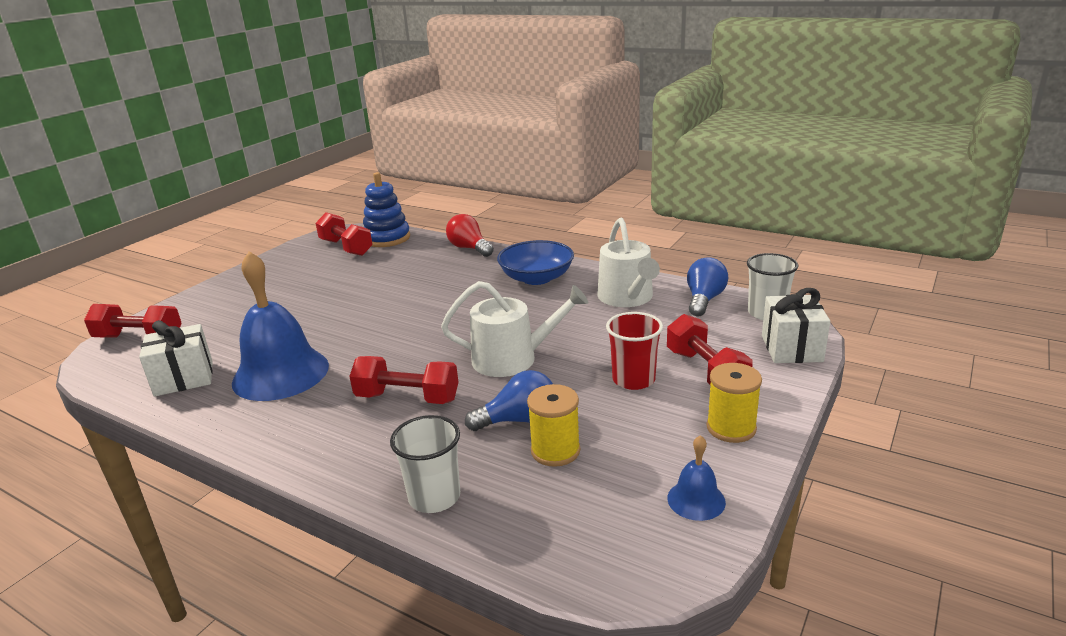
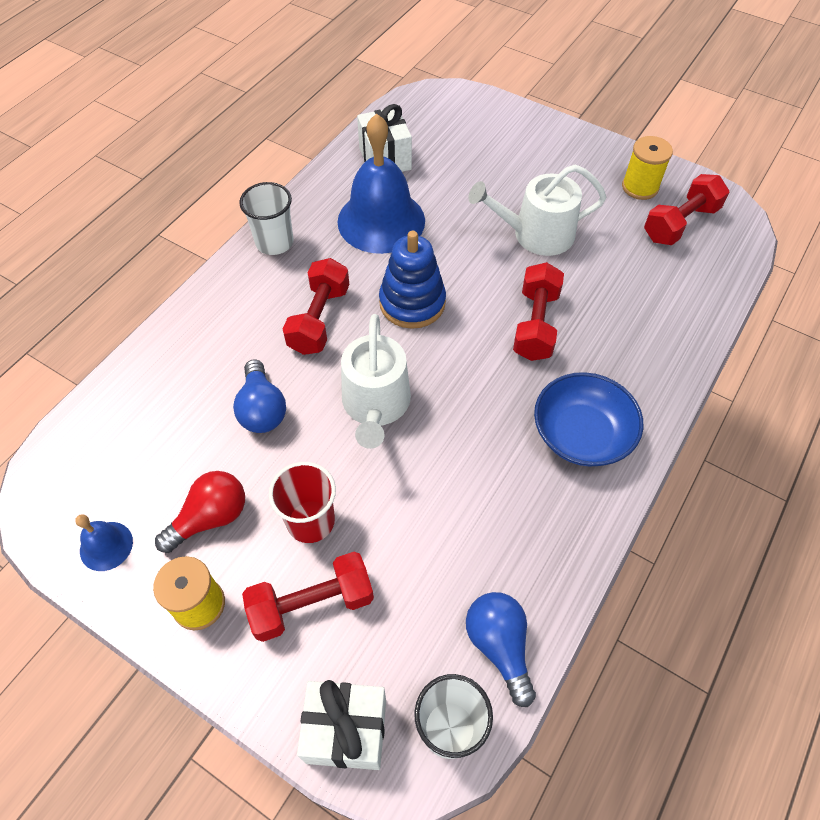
camera: 90 degrees right, 30 degrees up
(139, 338) = (463, 111): red dumbbell -> red dumbbell (535, 324)
(387, 238) = (714, 261): blue stacking toy -> blue stacking toy (412, 303)
(434, 497) = (173, 350): white cup -> white cup (274, 242)
(469, 248) = (682, 354): red light bulb -> red light bulb (210, 518)
(555, 451) = (207, 438): yellow spool -> yellow spool (640, 187)
(627, 298) = (513, 542): white watering can -> white watering can (536, 234)
(704, 300) = (499, 646): blue light bulb -> blue light bulb turned 135 degrees counterclockwise

